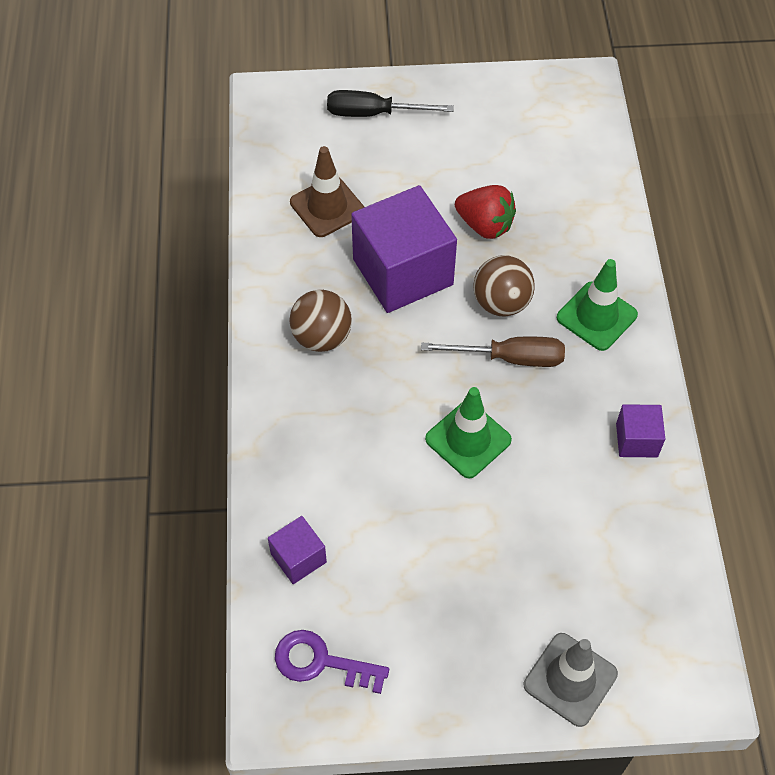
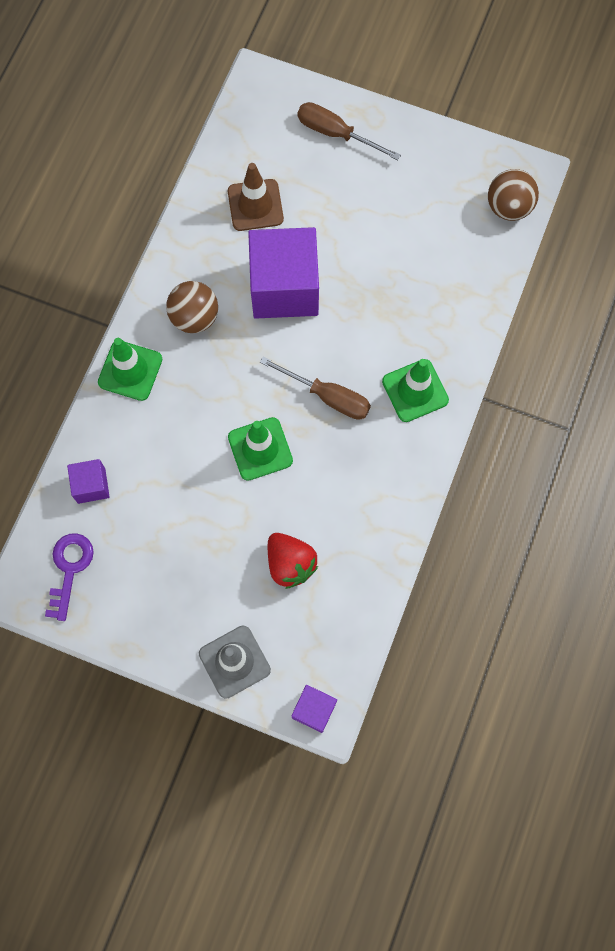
camera: 25 degrees right, 15 degrees up
(279, 418) = (130, 370): none -> green traffic cone
(321, 662) = (69, 569): purple key -> purple key turned 60 degrees clockwise
(373, 113) = (336, 133): black screwdriver -> brown screwdriver
(485, 225) = (371, 274): red strawberry -> red strawberry (290, 564)
(501, 303) = (346, 347): brown ball -> brown ball (508, 207)
(636, 440) = (386, 506): purple cube -> purple cube (314, 710)

